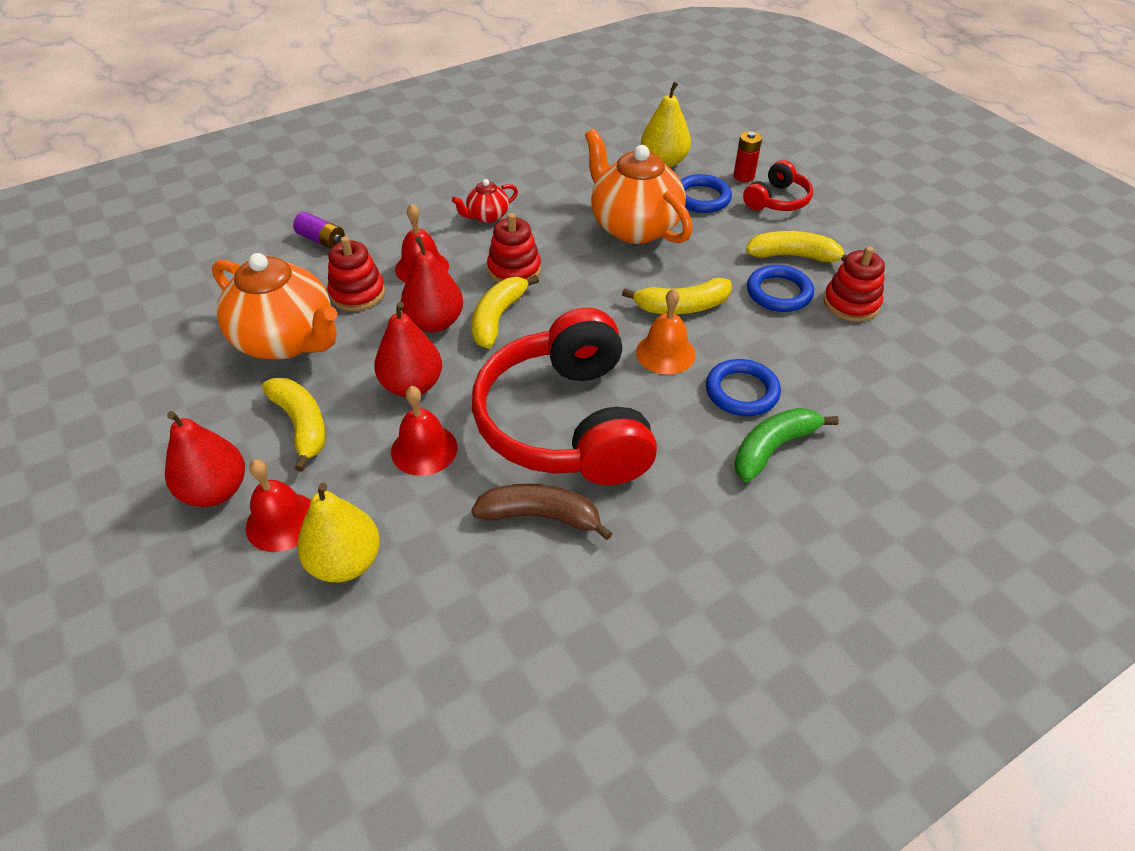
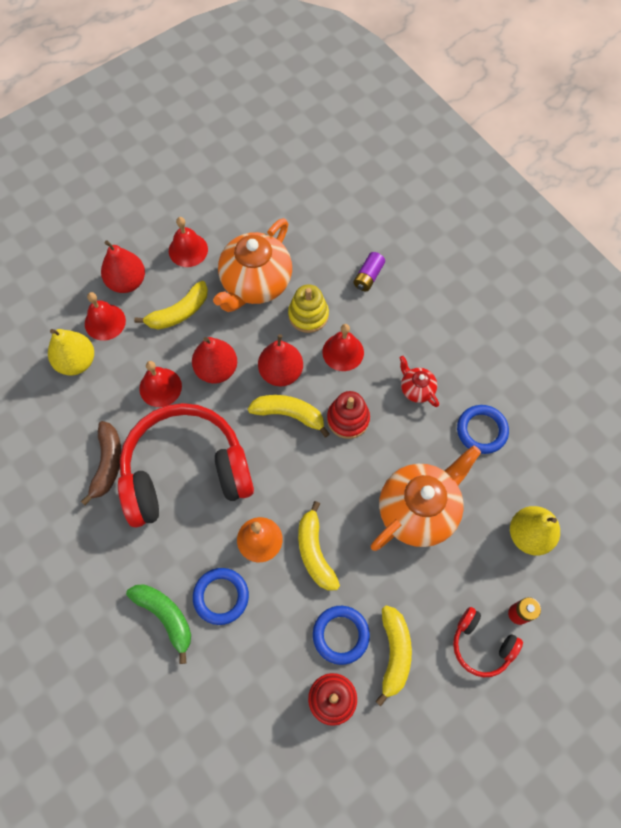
camera: 85 degrees right, 20 degrees up
(192, 412) = (188, 250): none -> red bell
(357, 293) = (308, 315): red stacking toy -> yellow stacking toy
(701, 198) = (473, 571): blue ring -> blue ring (481, 430)

